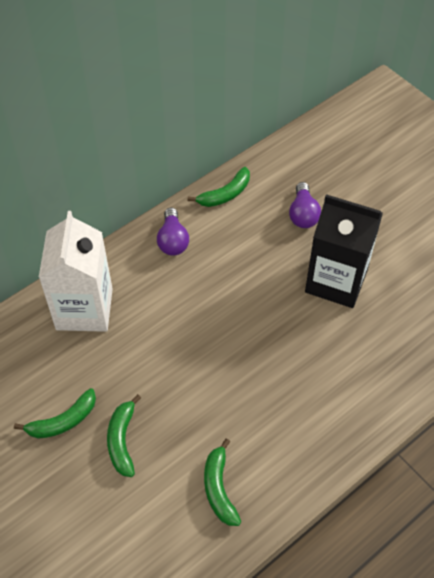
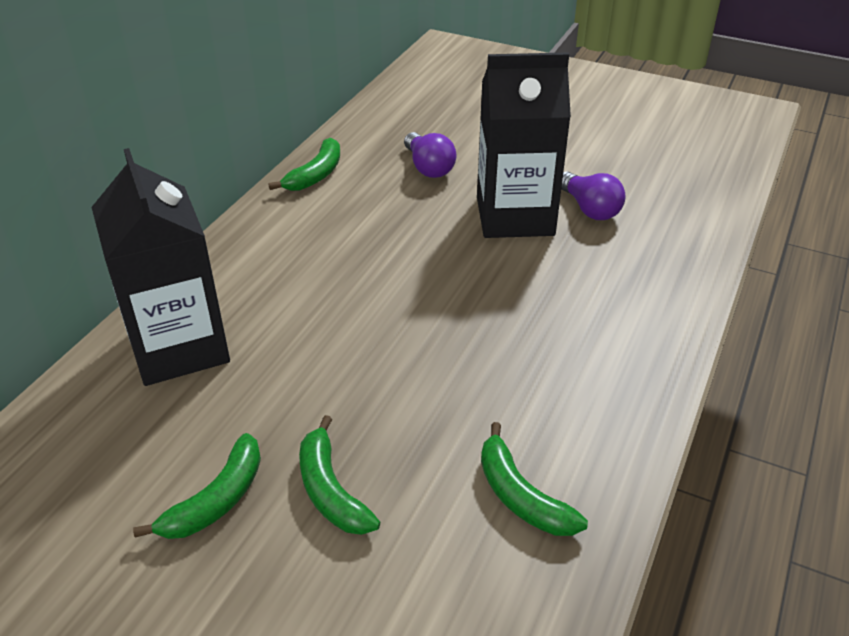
camera: 25 degrees left, 15 degrees down
(84, 309) = (179, 347): white carton -> black carton
(173, 240) = (271, 236): purple light bulb -> purple light bulb (589, 209)

